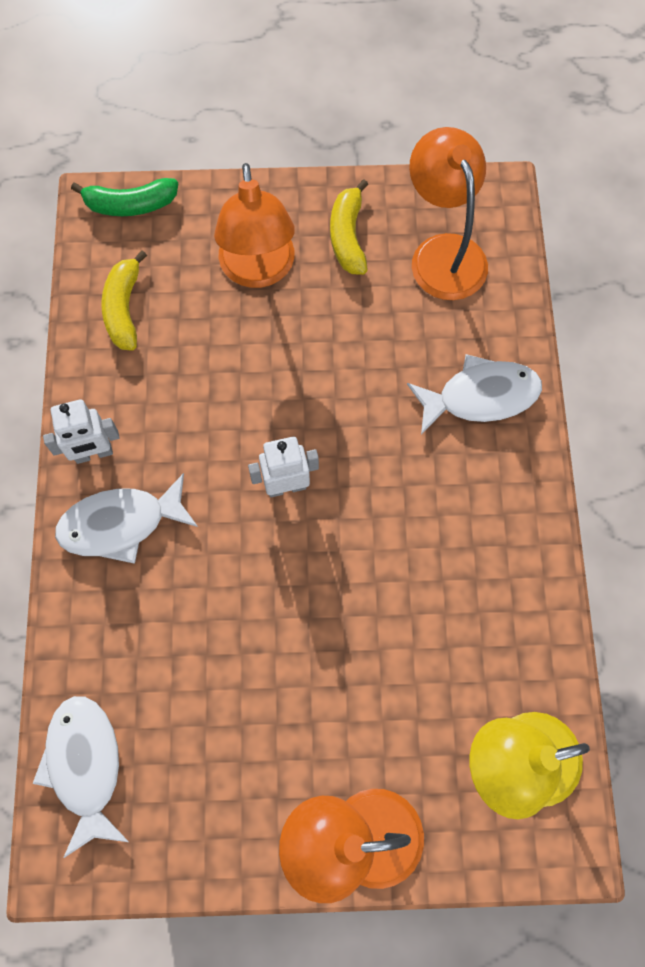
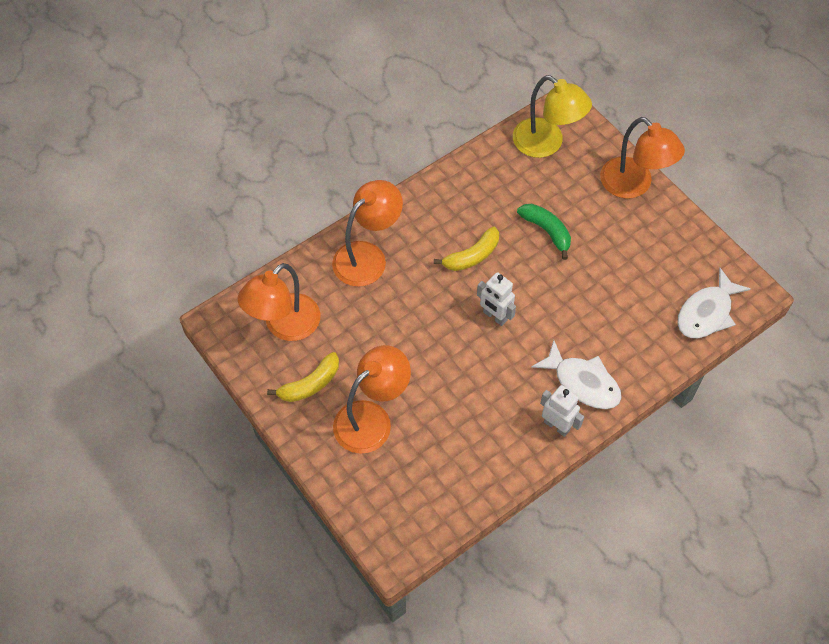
camera: 125 degrees left, 10 degrees down
(124, 308) = (456, 477): yellow banana -> yellow banana (472, 256)
(130, 205) = (380, 530): green banana -> green banana (547, 231)
(480, 396) = (367, 256): white fish -> orange lamp

